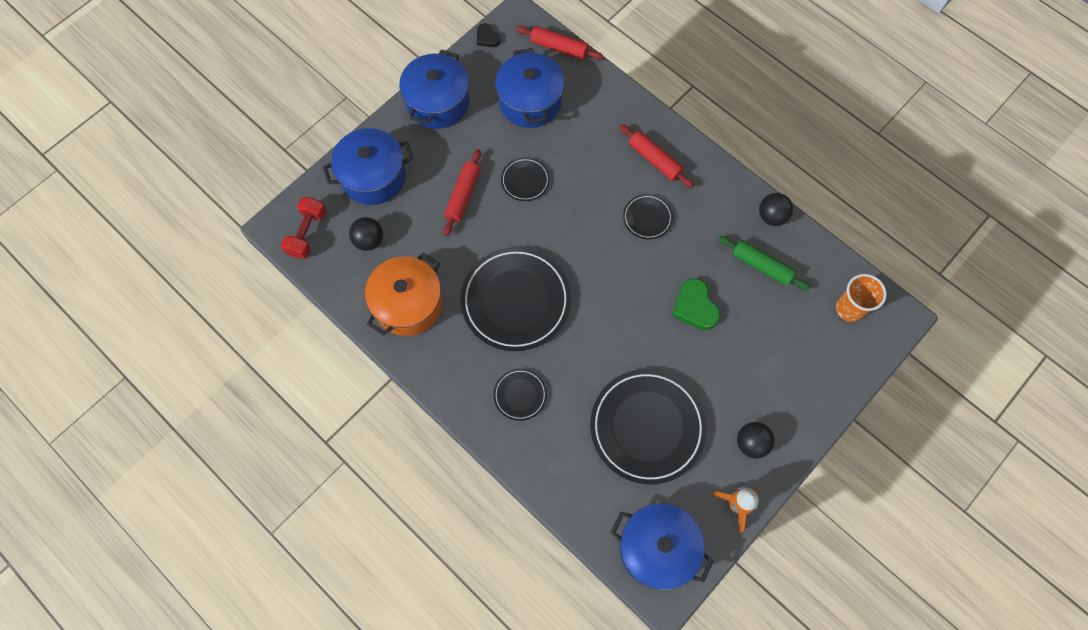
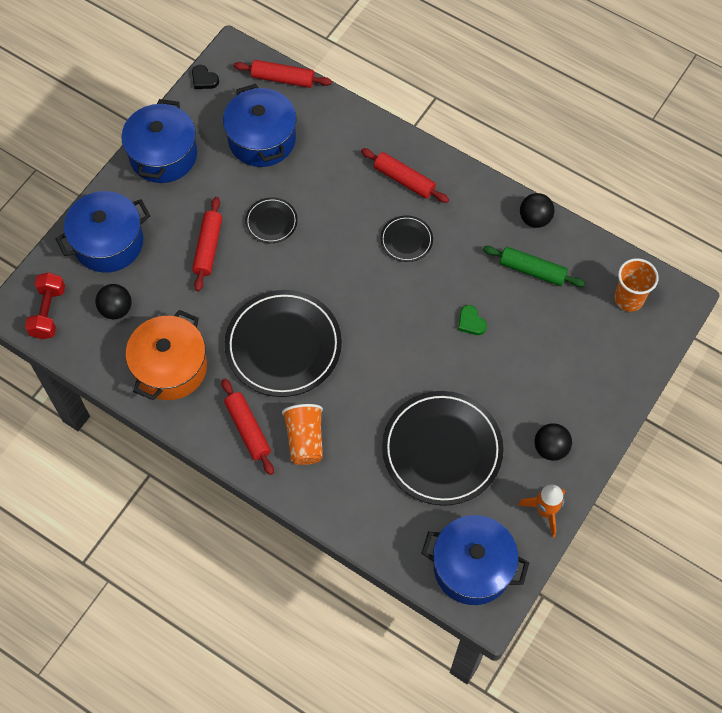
camera: 10 degrees left, 5 degrees down
(469, 375) = (248, 429): none -> red rolling pin
(520, 395) = (305, 440): black plate -> orange cup
(695, 307) = (471, 322): green heart -> green heart, size x0.59

